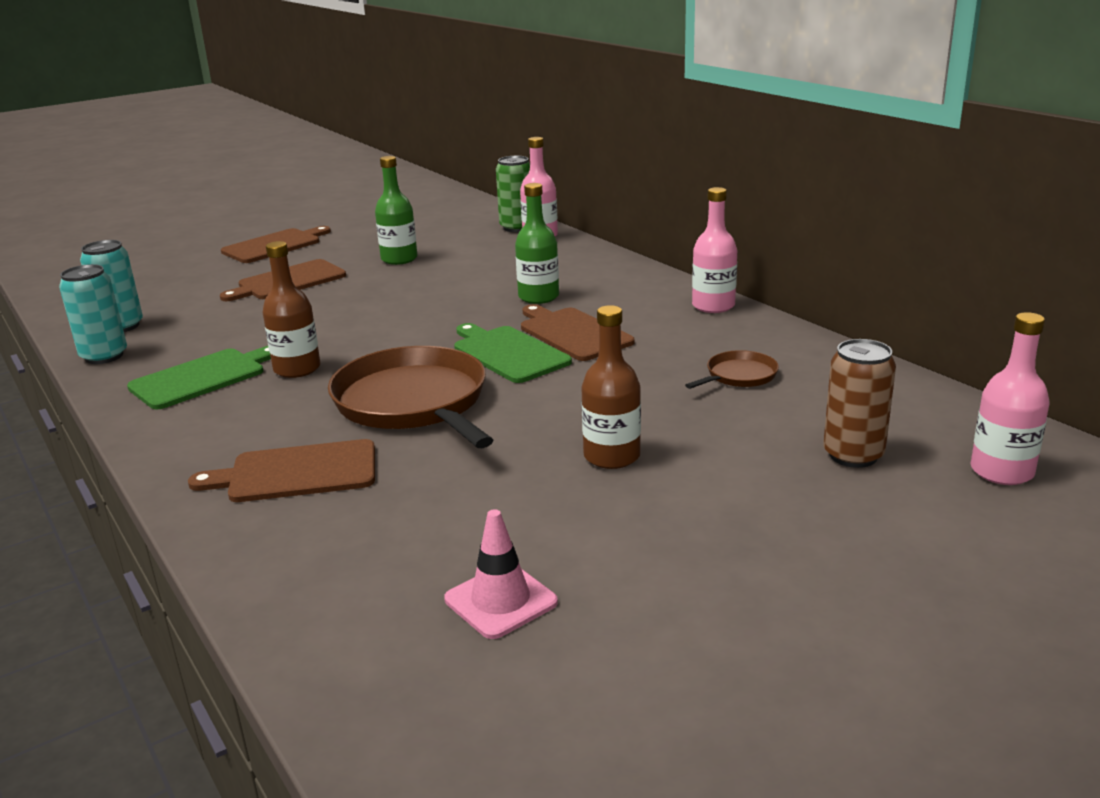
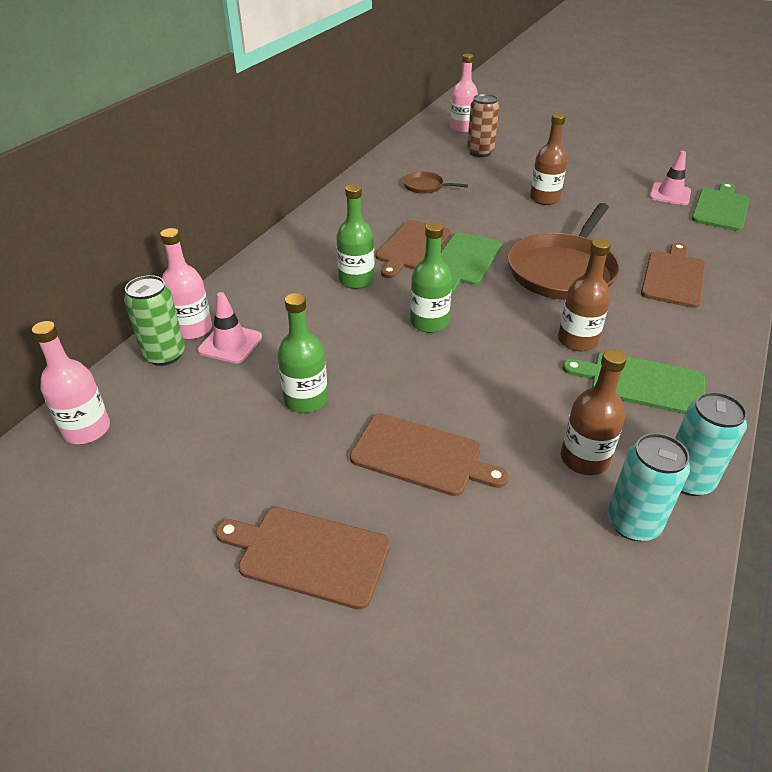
camera: 120 degrees left, 15 degrees up
(188, 328) = (584, 459): none -> brown bottle
(296, 472) = (673, 277): brown cutting board -> brown cutting board turned 120 degrees counterclockwise
(387, 638) = (721, 208): none -> green cutting board
(425, 313) = (429, 322): none -> green bottle
(502, 245) = (230, 344): none -> pink traffic cone
(713, 306) = (327, 211): pink bottle -> pink bottle (86, 429)

